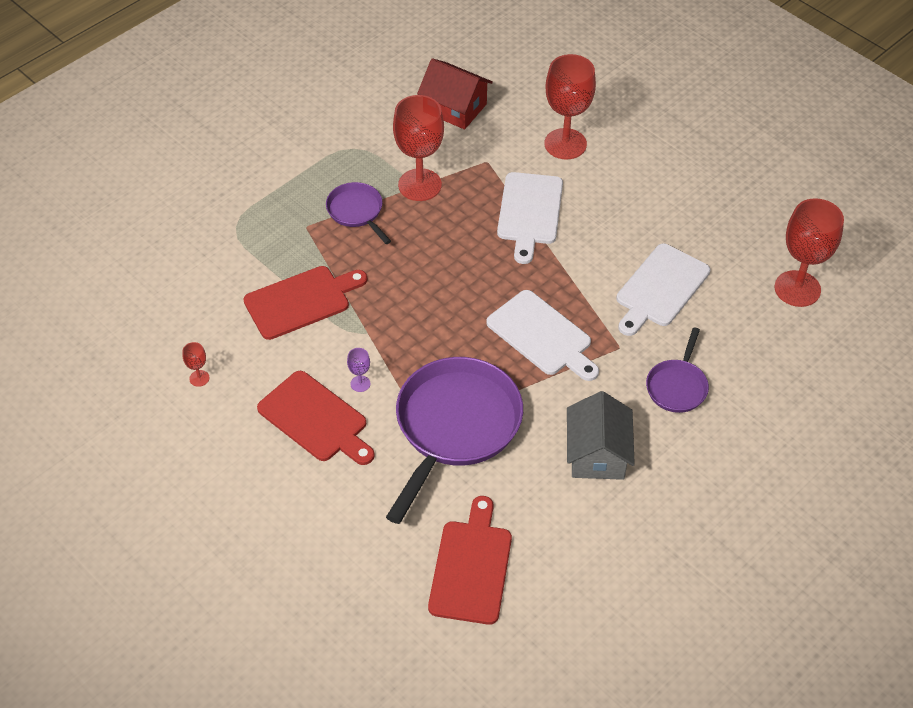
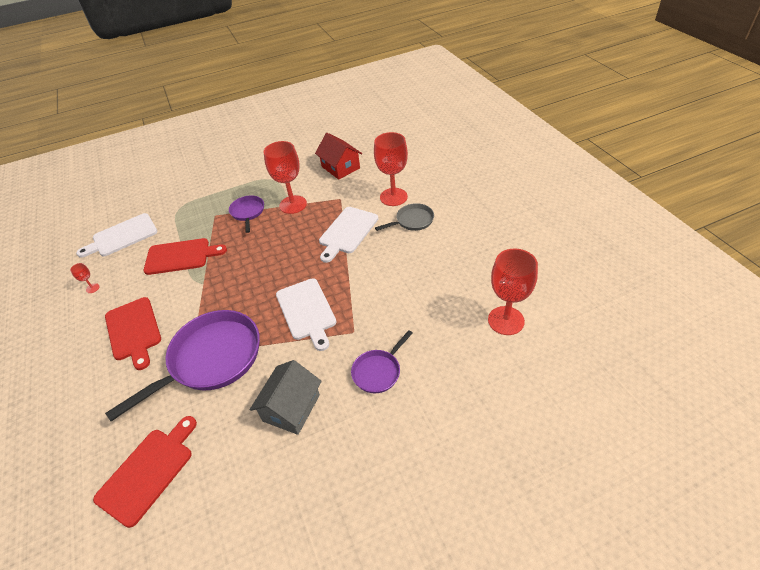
camera: 25 degrees right, 5 degrees down
(360, 384) = (175, 314): purple goblet -> none
(612, 177) = (412, 221): none -> grey pan
(660, 288) = (404, 298): white cutting board -> white cutting board (122, 236)

